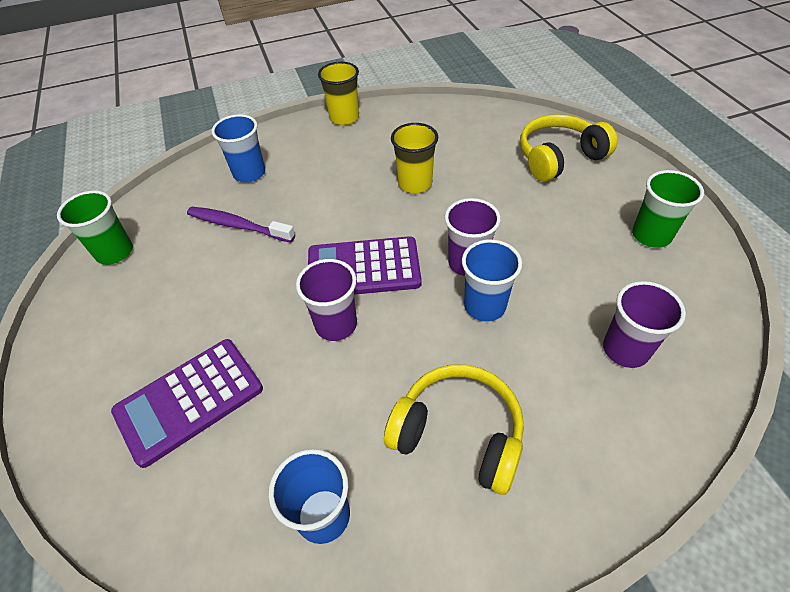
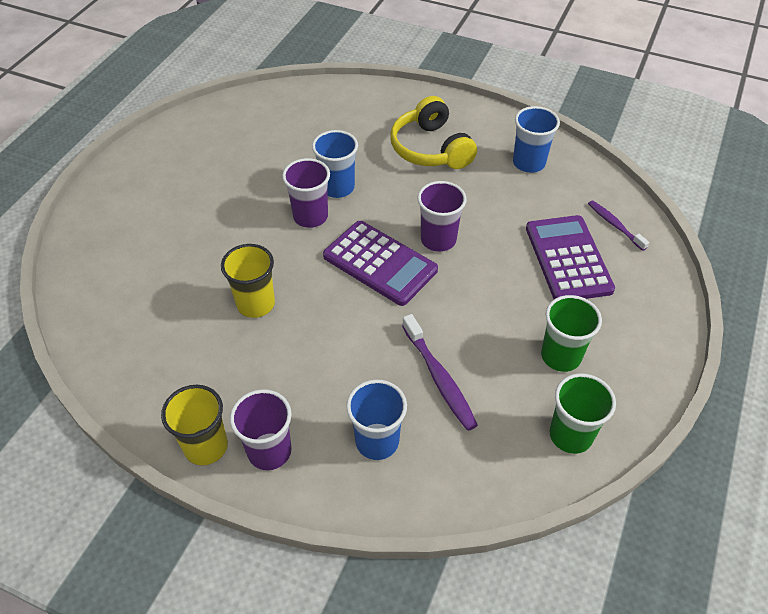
camera: 140 degrees left, 0 degrees up
(153, 493) = (615, 225): none -> purple toothbrush
(189, 400) = (568, 259): purple calculator -> purple calculator turned 105 degrees counterclockwise
(558, 158) = (126, 239): yellow headphones -> none
(625, 350) = (301, 123): purple cup -> purple cup (269, 451)
(651, 235) = (183, 153): green cup -> green cup (560, 356)

